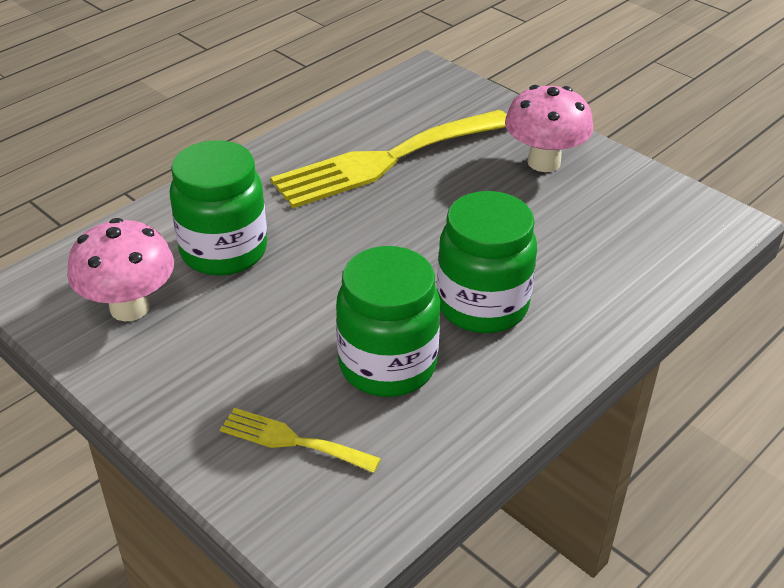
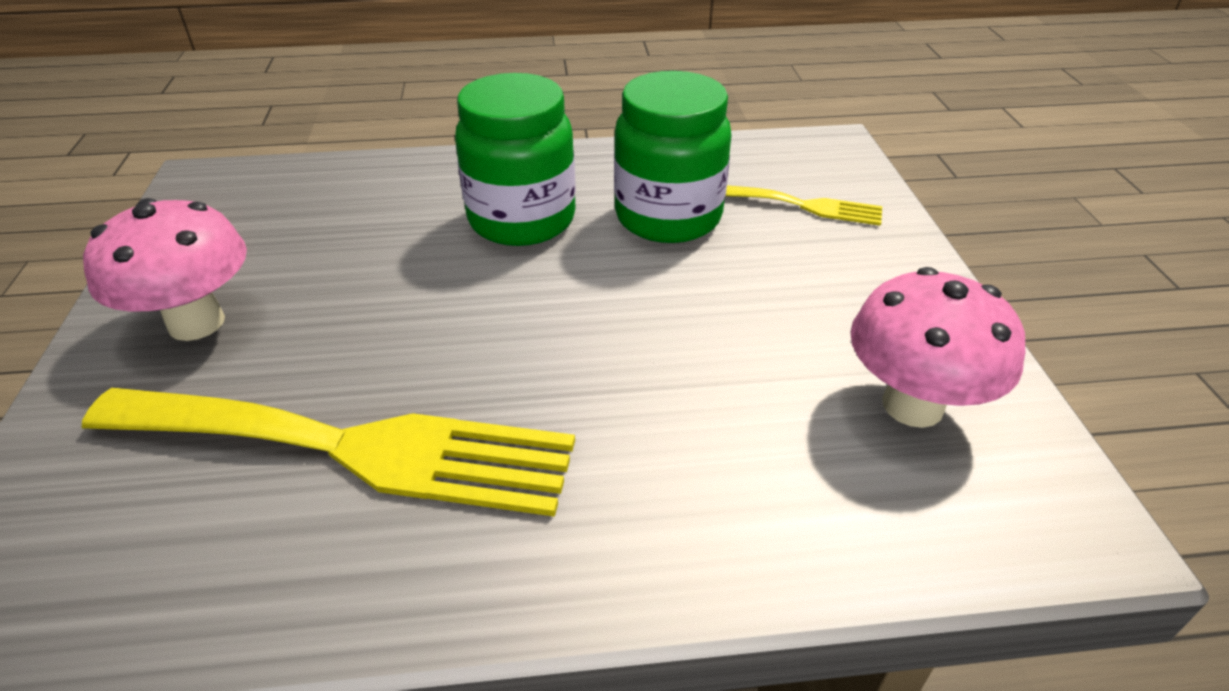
camera: 140 degrees left, 0 degrees up
(224, 251) = (731, 422): green jar -> none
(292, 440) = (806, 206): yellow fork -> yellow fork turned 45 degrees counterclockwise

